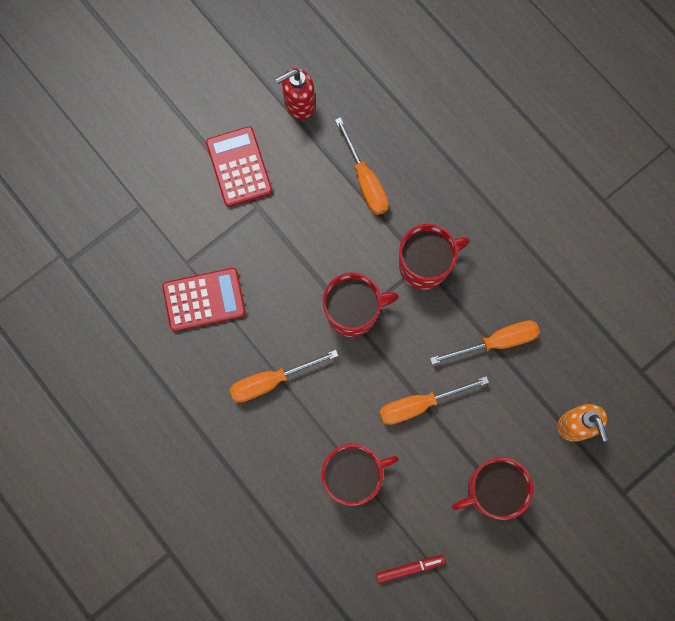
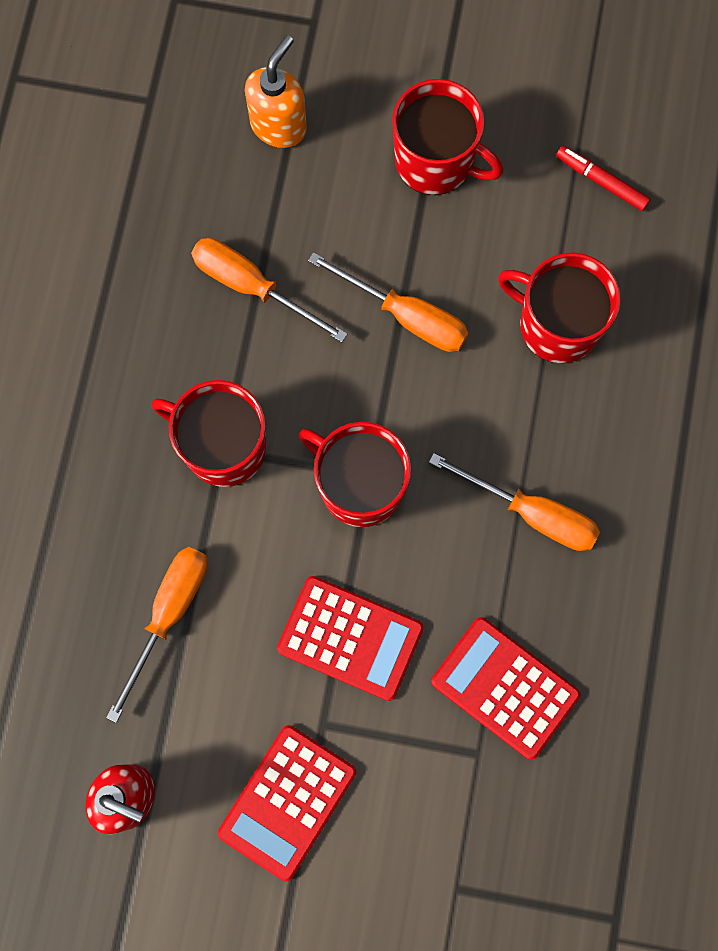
camera: 130 degrees left, 0 degrees up
(286, 250) = (350, 638): none -> red calculator

